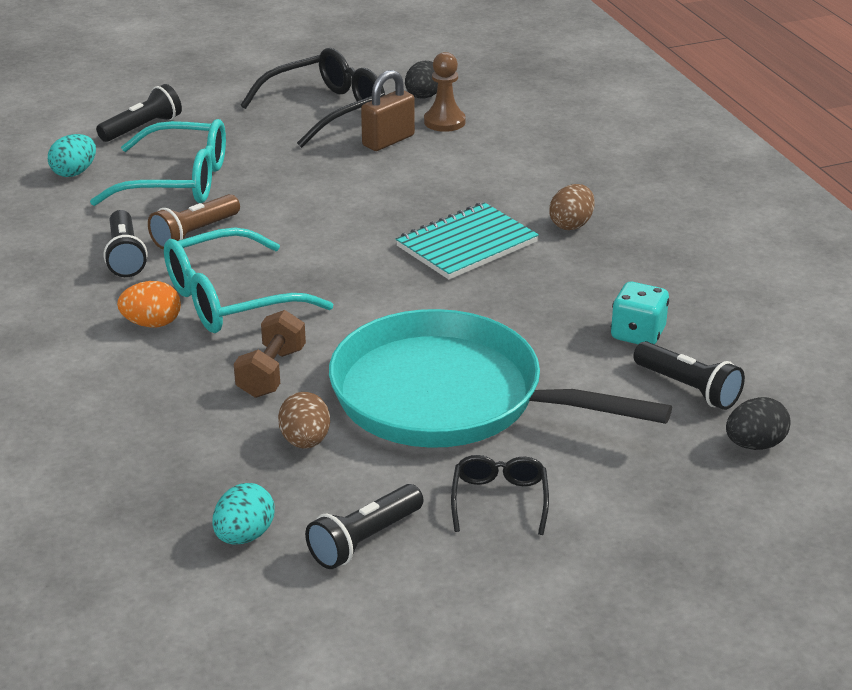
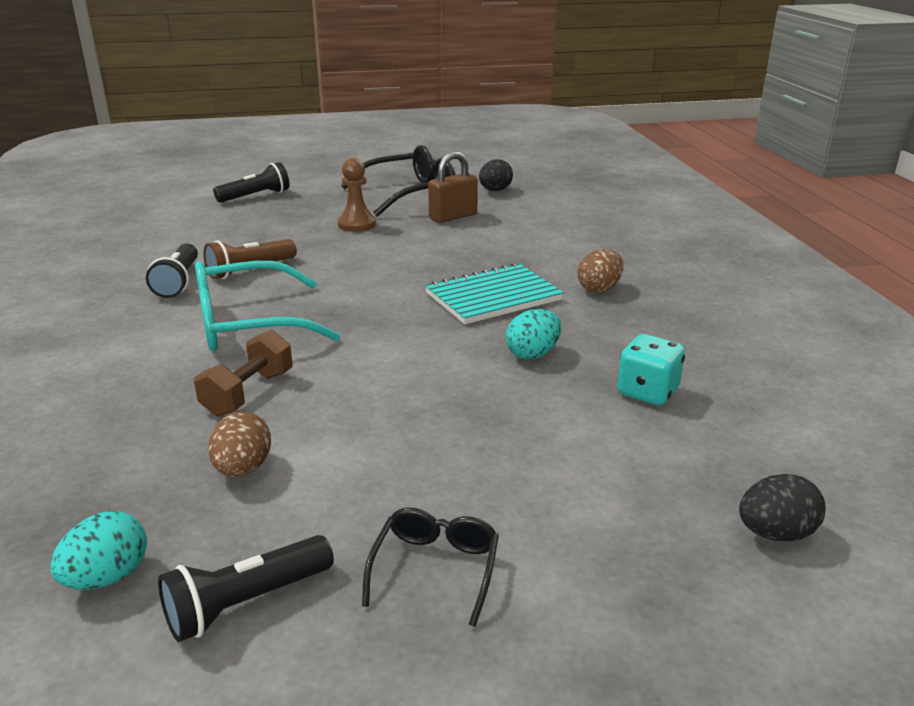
camera: 10 degrees right, 5 degrees down
(74, 172) = (181, 221): turquoise egg -> turquoise egg (533, 354)
(152, 323) = (163, 338): orange egg -> none
(178, 181) = (260, 232): turquoise glasses -> none
(444, 122) = (506, 207): brown pawn -> brown pawn (356, 224)
(447, 396) = (420, 436): turquoise pan -> none
(688, 388) = (698, 455): black flashlight -> none

